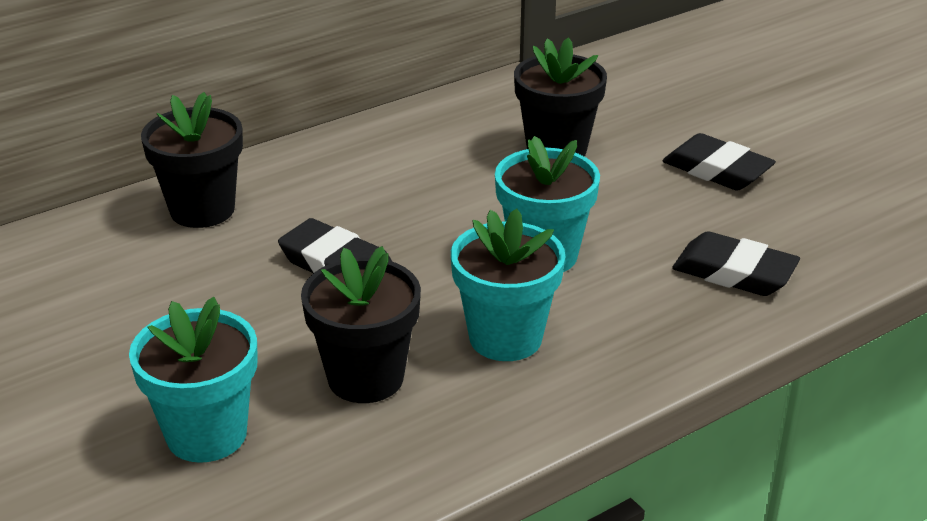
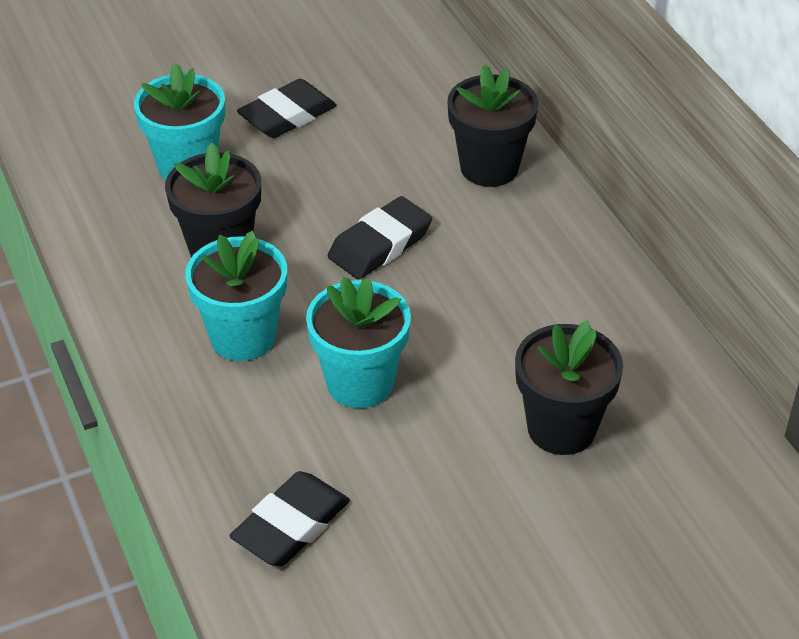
camera: 100 degrees right, 10 degrees up
(717, 170) = (494, 566): black eraser -> black eraser (287, 115)

